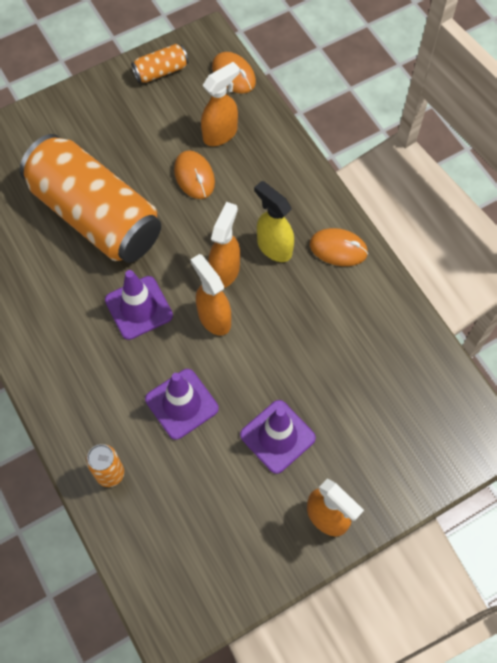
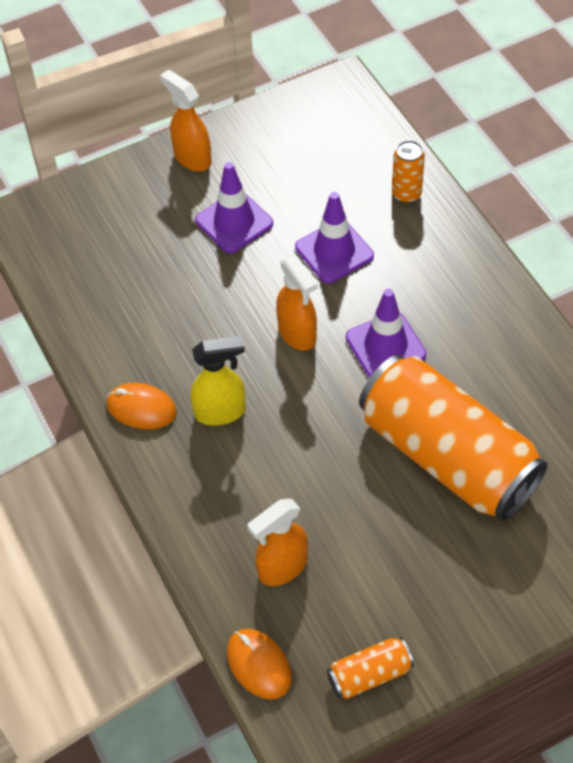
camera: 175 degrees left, 10 degrees down
(194, 176) = (319, 506): orange mouse -> none
(225, 271) = (282, 385): orange spray bottle -> none
(274, 247) = (221, 412): yellow spray bottle -> yellow spray bottle turned 60 degrees counterclockwise

